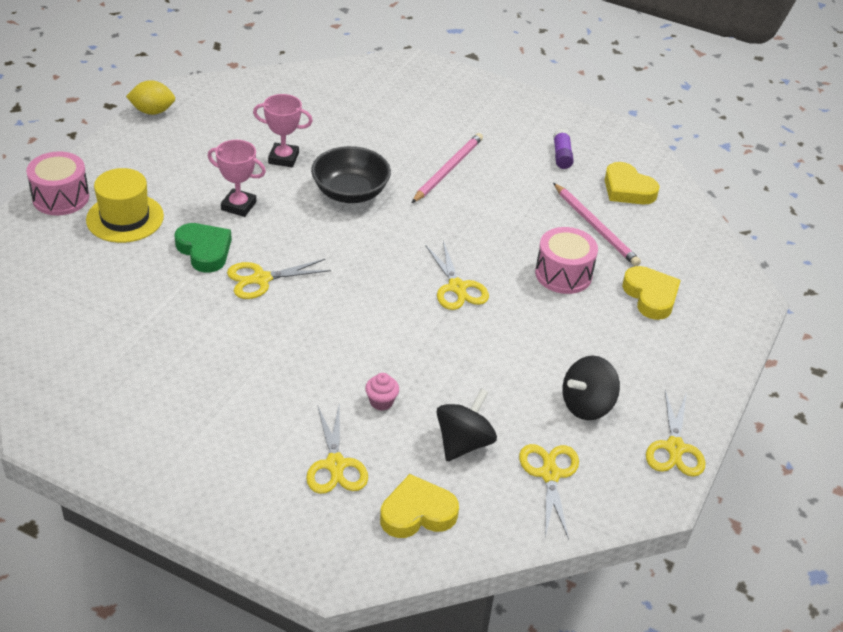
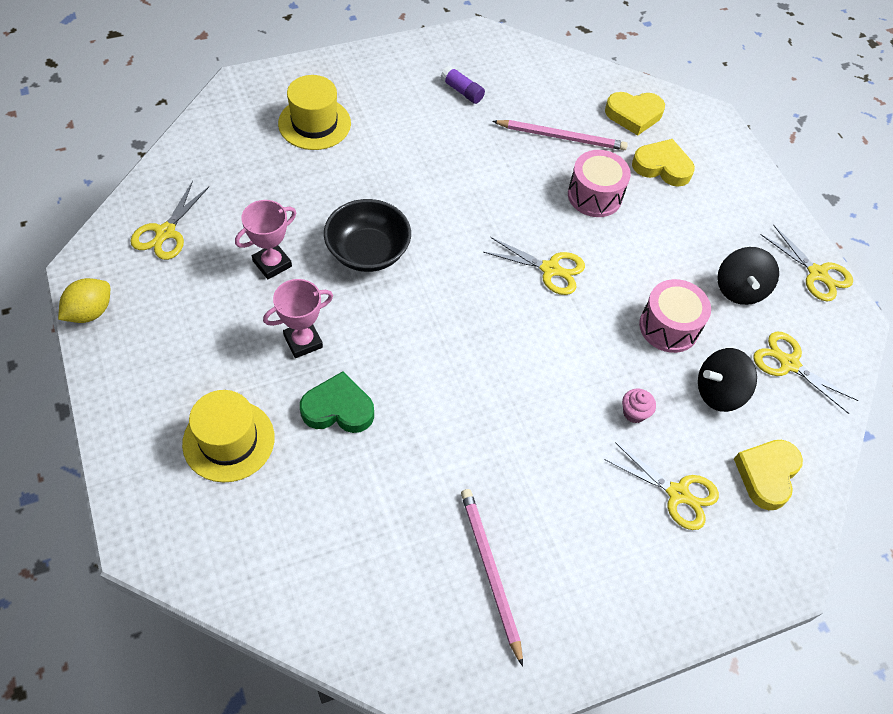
camera: 50 degrees left, 15 degrees up
(61, 197) = (141, 474): pink drum -> pink drum (669, 327)
(261, 279) = (417, 392): yellow scissors -> yellow scissors (165, 232)
(427, 109) = (314, 123): none -> yellow hat
(448, 170) = (406, 169): pink pencil -> pink pencil (490, 571)
(463, 443) = (719, 392): black spinning top -> black spinning top turned 90 degrees counterclockwise
(627, 189) = (538, 87): yellow heart -> yellow heart (634, 115)

